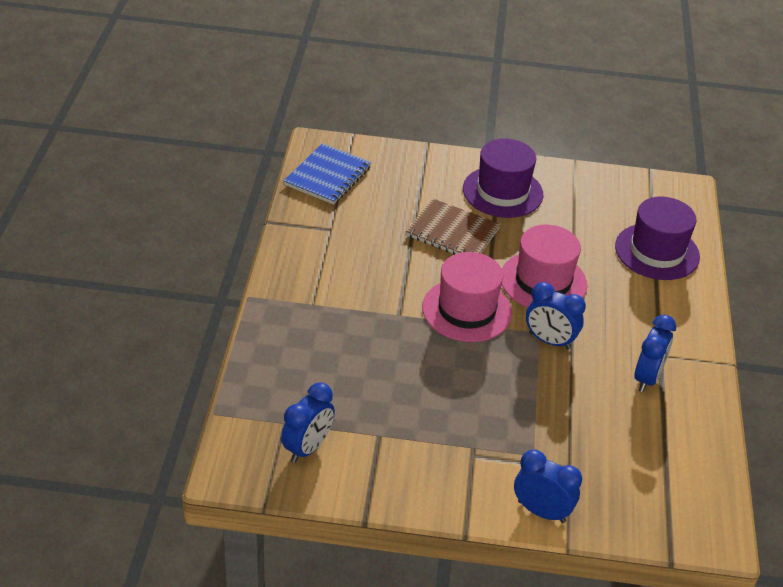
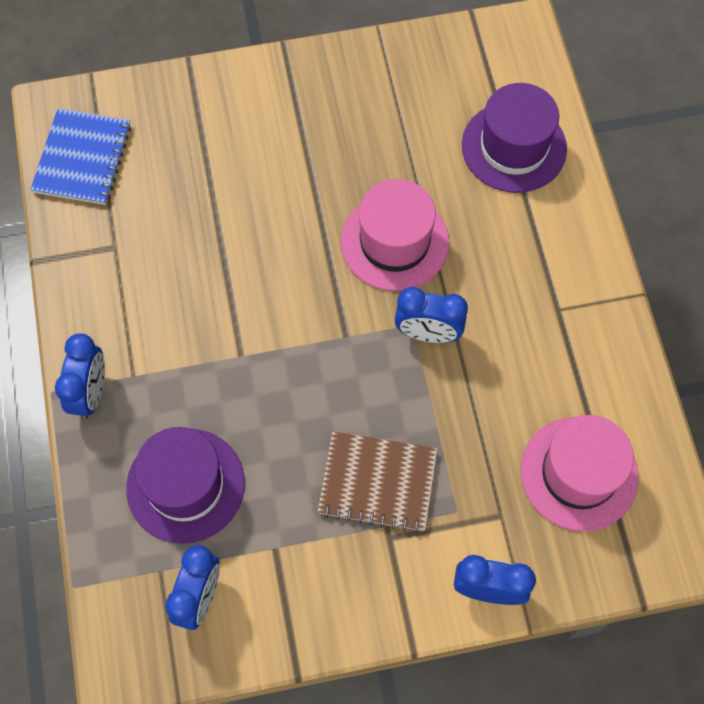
camera: 15 degrees left, 25 degrees up
(452, 232) = (265, 200): brown notebook -> brown notebook (377, 482)
(467, 310) = (318, 320): pink hat -> pink hat (579, 473)
(502, 192) = (305, 111): purple hat -> purple hat (185, 485)
(647, 378) = (552, 350): blue clock -> blue clock (91, 393)

